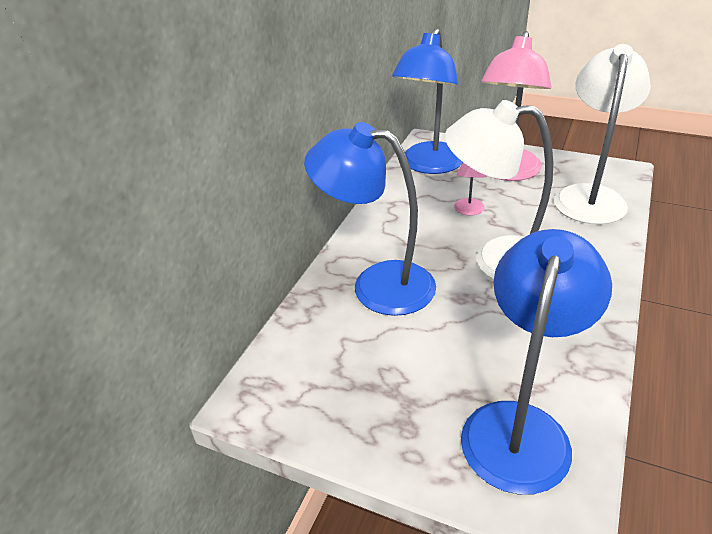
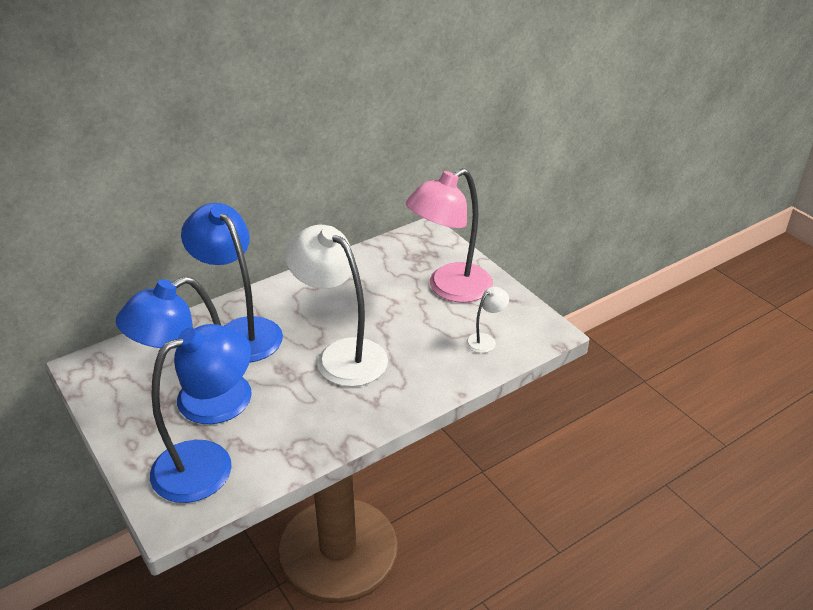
camera: 30 degrees right, 0 degrees up
(428, 165) = (397, 255): blue lamp -> blue lamp (198, 405)
(468, 211) = (374, 308): pink lamp -> none
(589, 196) = (485, 340): white lamp -> white lamp, size x0.43

